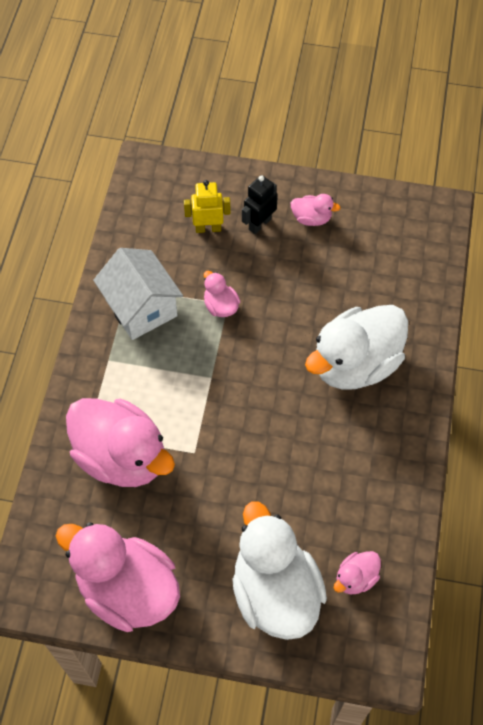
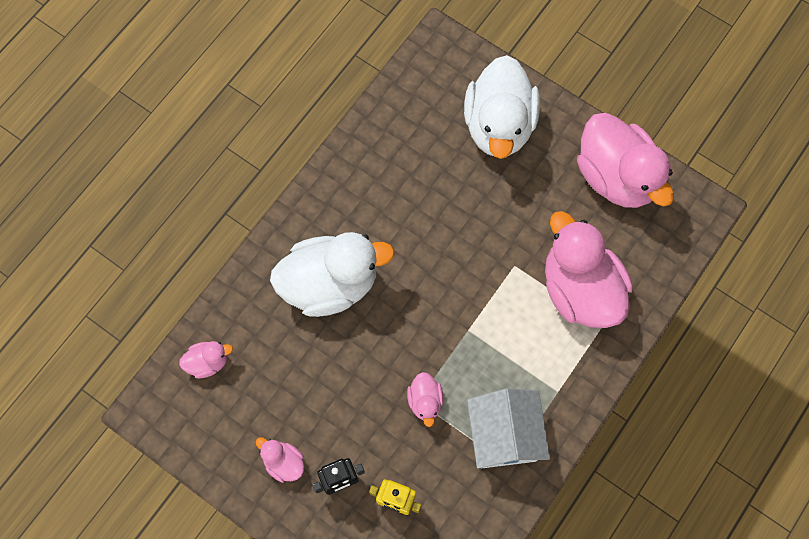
camera: 155 degrees left, 10 degrees up
(355, 578) = (430, 108): pink duck -> pink duck (208, 362)

